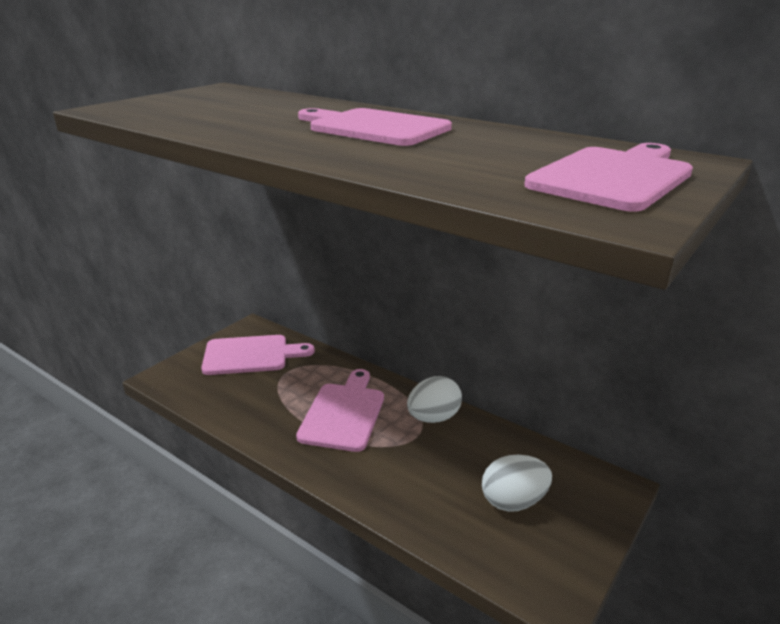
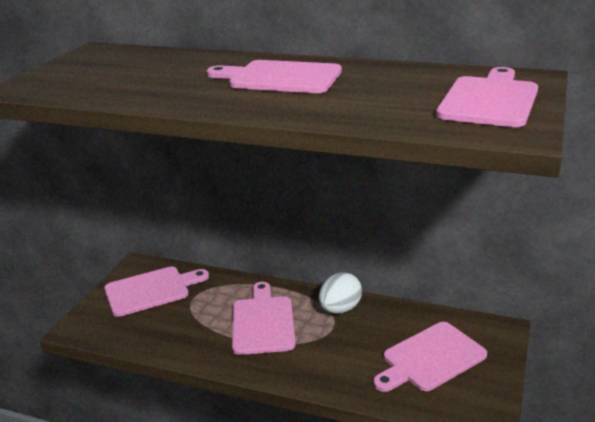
camera: 15 degrees left, 0 degrees up
(513, 501) = (430, 358): white egg -> pink cutting board

